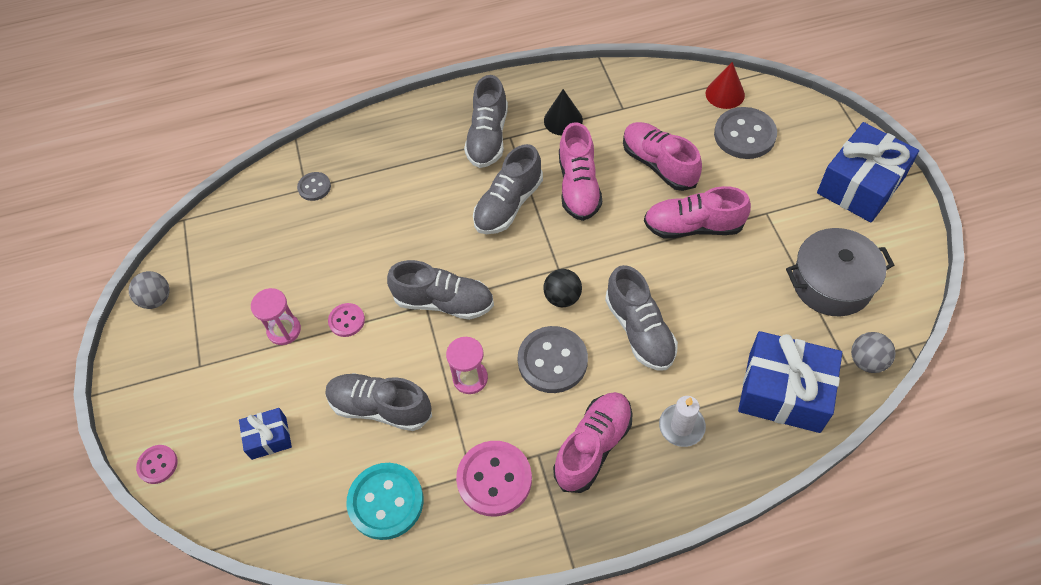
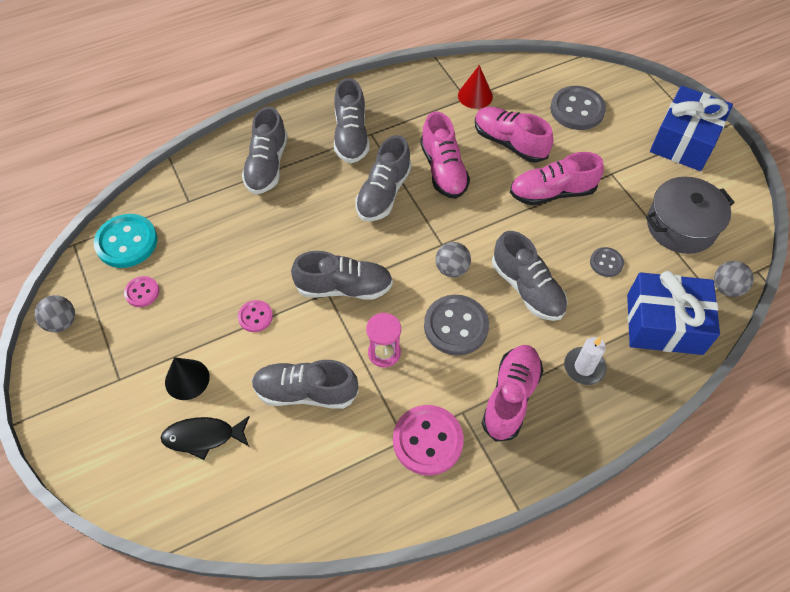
camera: 15 degrees left, 0 degrees up
(157, 465) = (96, 480): pink button -> pink button (142, 292)
(269, 438) = (203, 437): blue gift -> black fish
(284, 330) = (196, 334): pink hourglass -> none
(314, 187) = (197, 199): grey button -> grey button (606, 263)
(386, 502) = (330, 478): turquoise button -> turquoise button (127, 242)
(393, 160) = (267, 165): none -> grey shoe
(562, 297) = (452, 269): black ball -> grey ball
(563, 120) = (416, 114): black cone -> black cone (187, 379)
(725, 94) = (552, 77): red cone -> red cone (475, 96)

